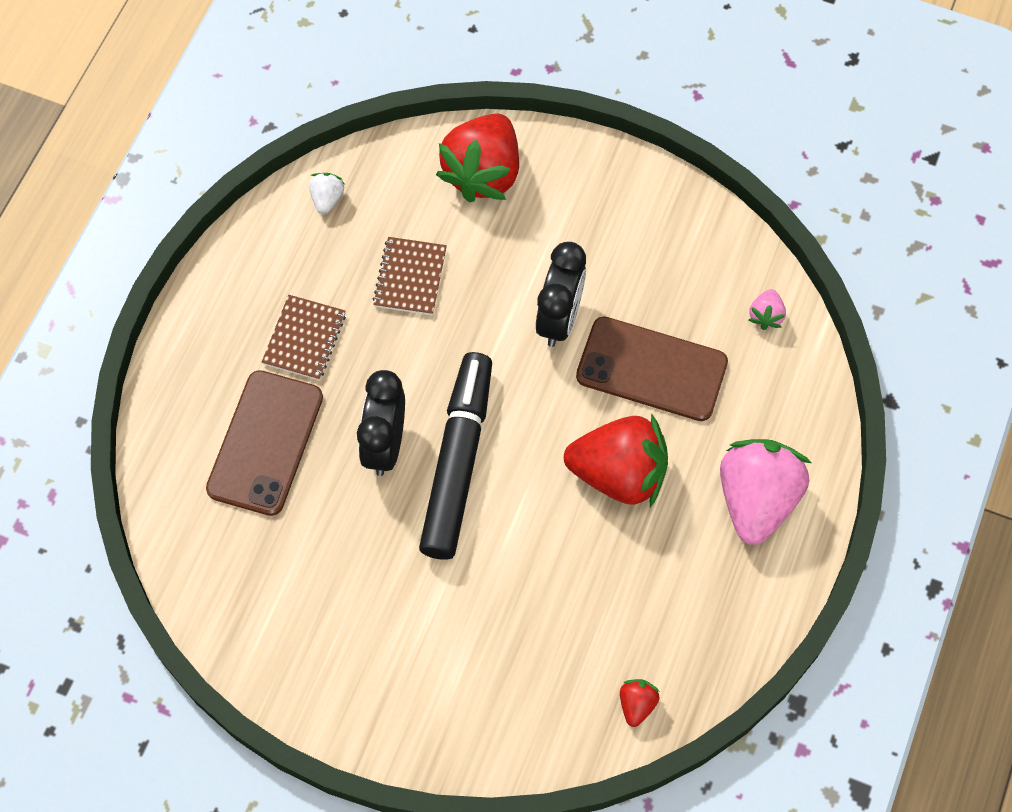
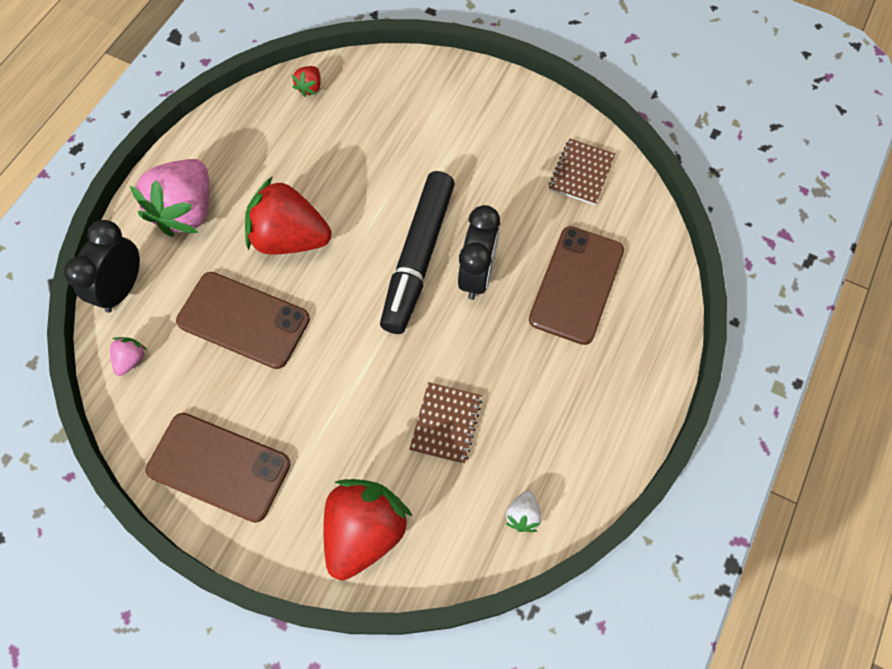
camera: 175 degrees left, 0 degrees up
(304, 339) = (544, 372): brown notebook -> brown notebook (581, 173)
(559, 319) = (314, 372): black clock -> black clock (122, 288)
(640, 218) = (219, 466): none -> brown phone

